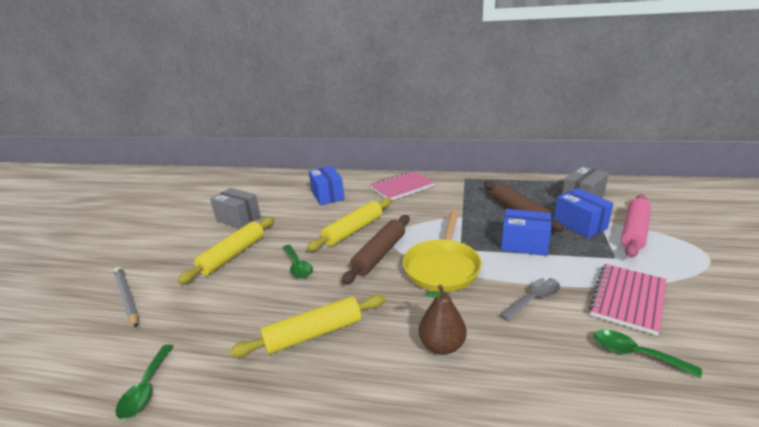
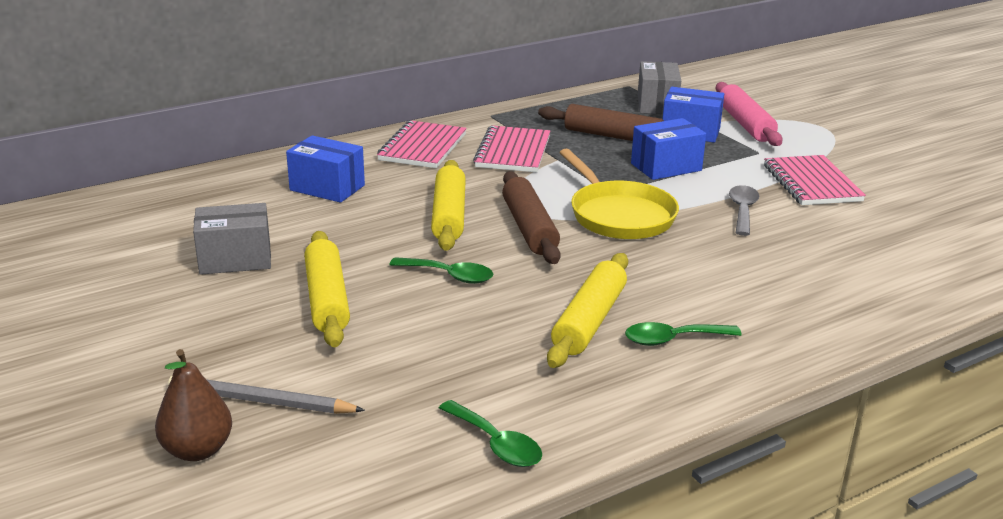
camera: 45 degrees left, 0 degrees up
(442, 345) = (723, 276): brown pear -> brown pear (197, 450)
(443, 204) = (513, 152): none -> pink notebook
(635, 354) = (864, 220): green spoon -> green spoon (673, 339)

